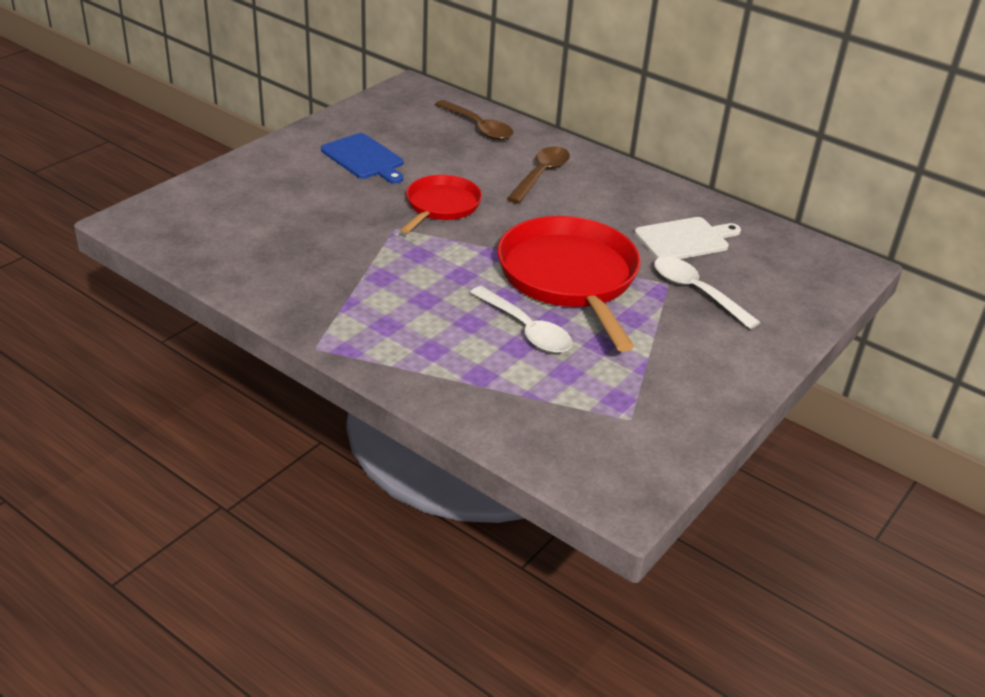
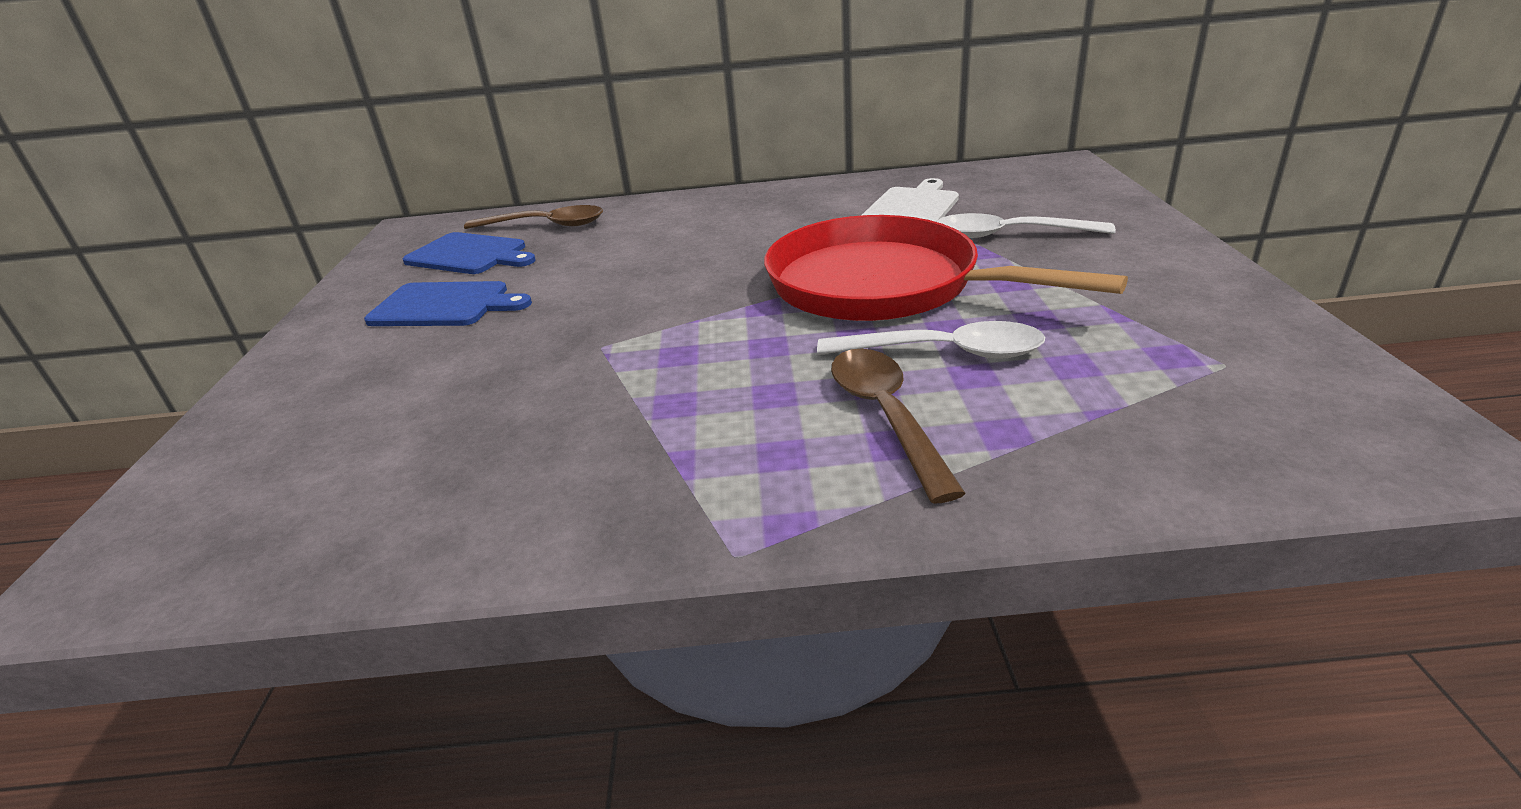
camera: 35 degrees left, 5 degrees down
(415, 128) = (470, 255): none -> blue cutting board
(441, 206) = (621, 299): red pan -> none
(541, 175) = (683, 228): brown spoon -> brown spoon (886, 416)

